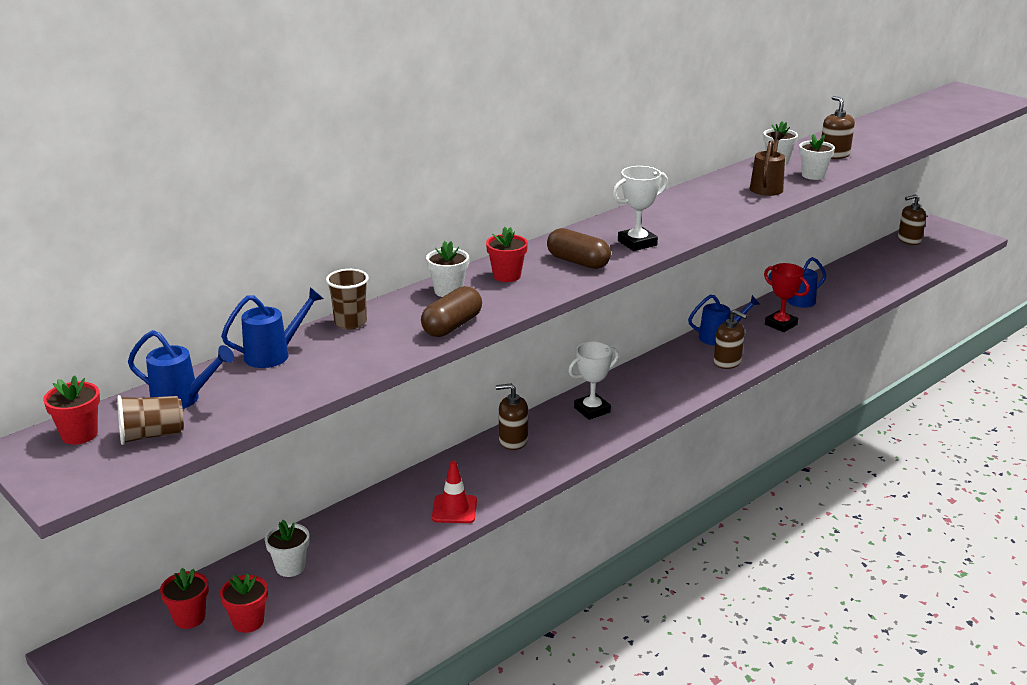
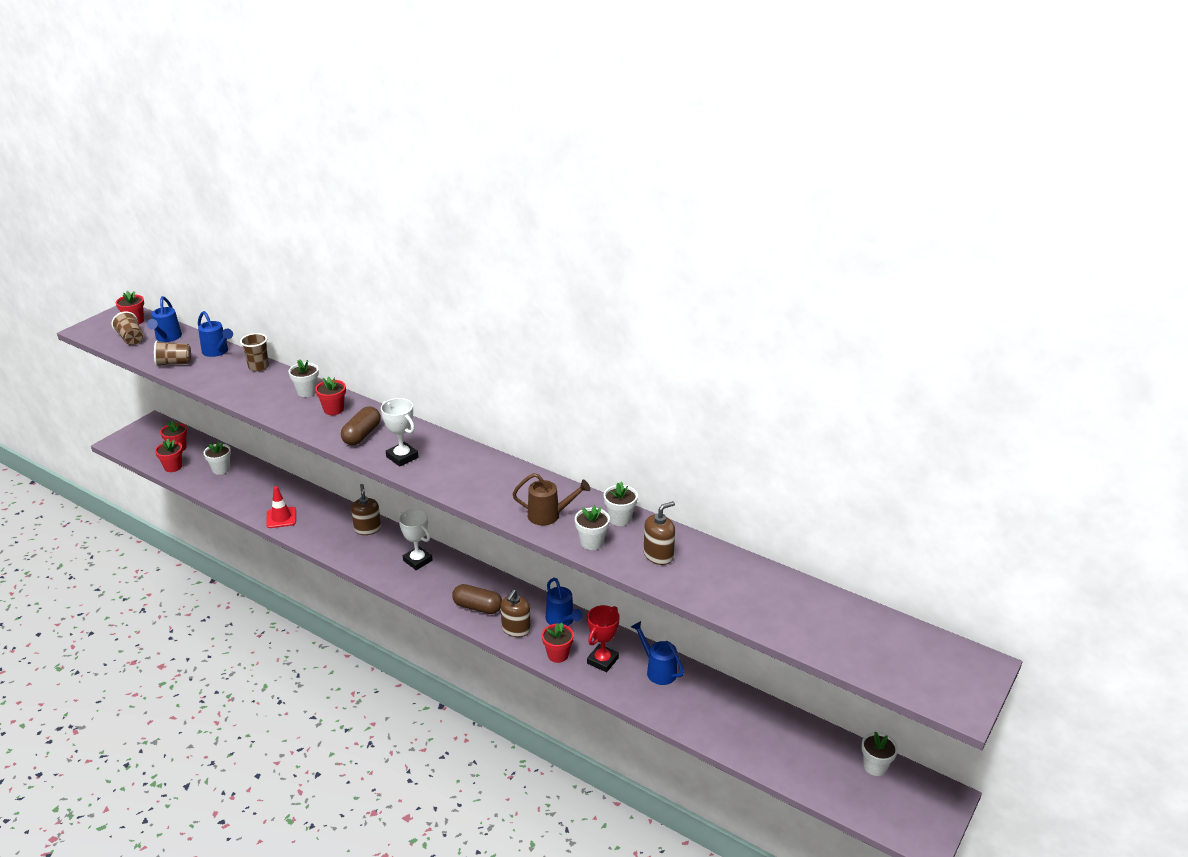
camera: 75 degrees right, 5 degrees up
(284, 391) = (174, 363): none -> brown cup
(452, 326) = (255, 401): brown capsule -> brown capsule (477, 607)
(769, 345) = (558, 655): none -> red flower pot
(909, 240) = (875, 766): brown soap dispenser -> white flower pot

